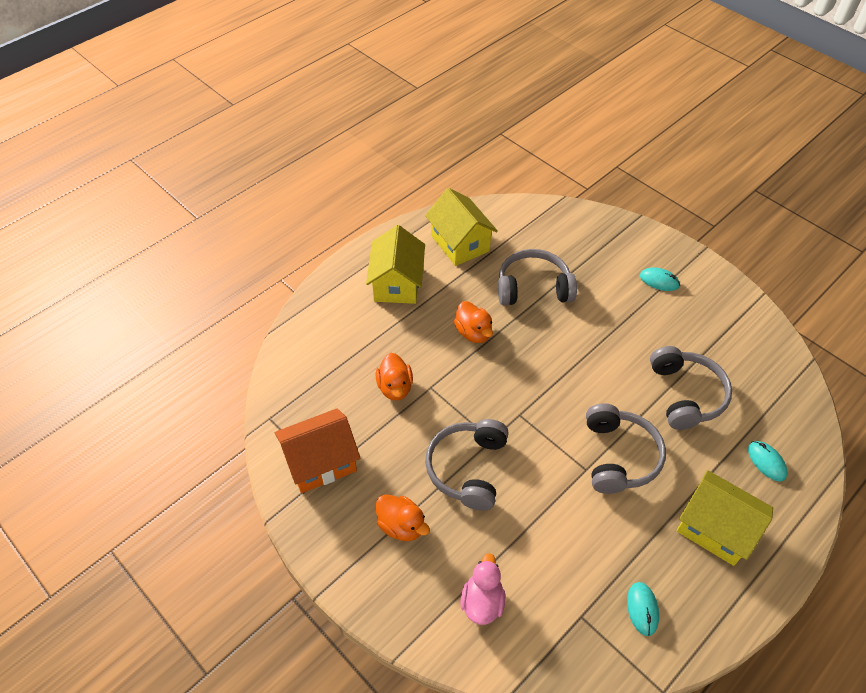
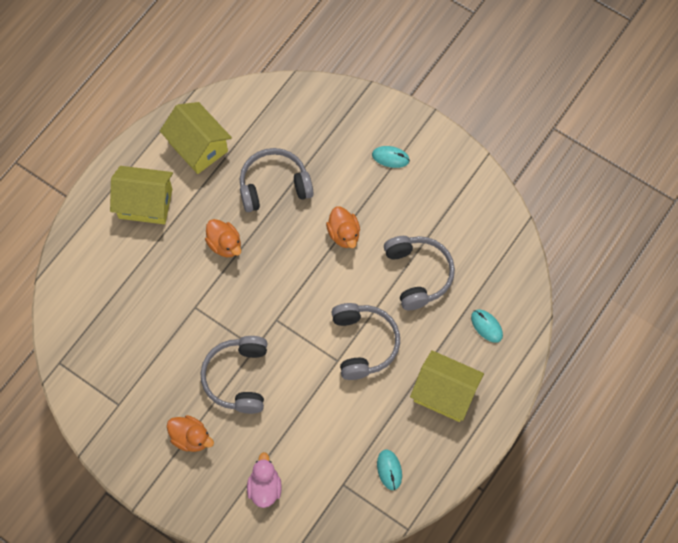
camera: 10 degrees left, 15 degrees up
(320, 462) = (112, 395): orange house -> none
(395, 387) = (163, 313): orange duck -> orange duck (344, 234)
(397, 283) = (145, 203): yellow house -> yellow house turned 75 degrees counterclockwise

